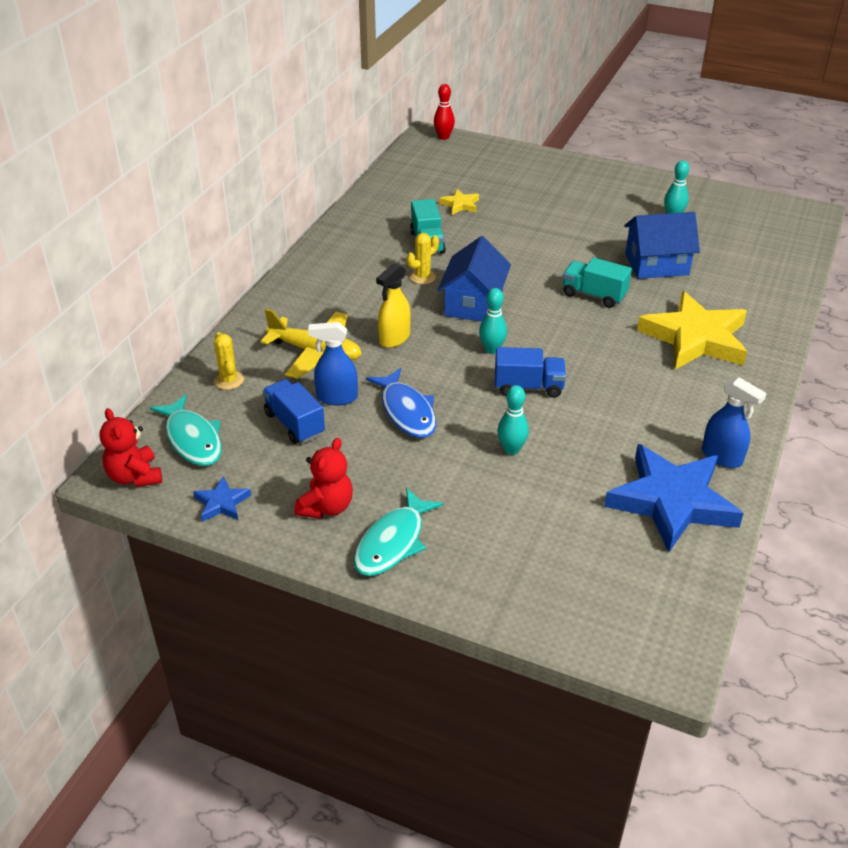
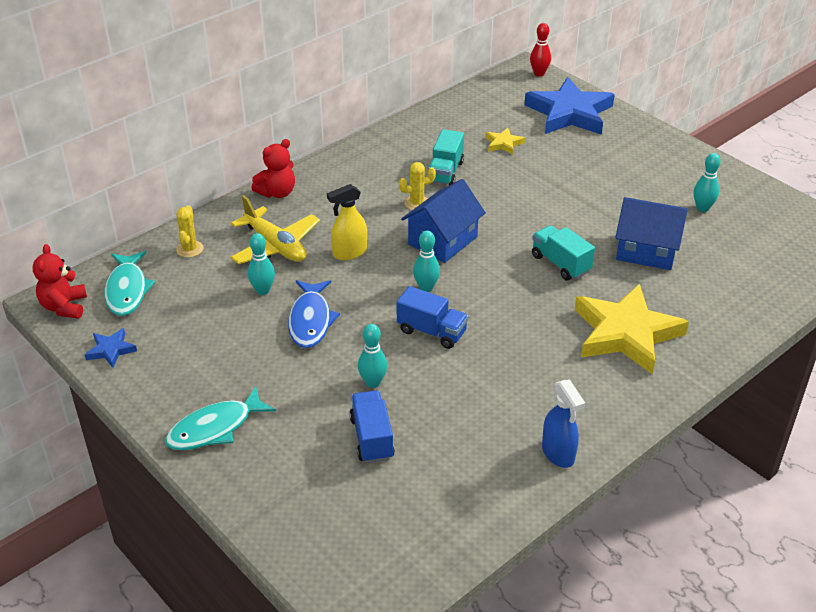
camera: 25 degrees right, 0 degrees up
(294, 424) = (213, 302): blue truck -> blue truck (371, 438)
(326, 507) = (186, 381): red teddy bear -> red teddy bear (277, 192)
(336, 397) = (263, 290): blue spray bottle -> turquoise bowling pin
(672, 501) = (477, 477): blue star -> blue star (570, 113)

